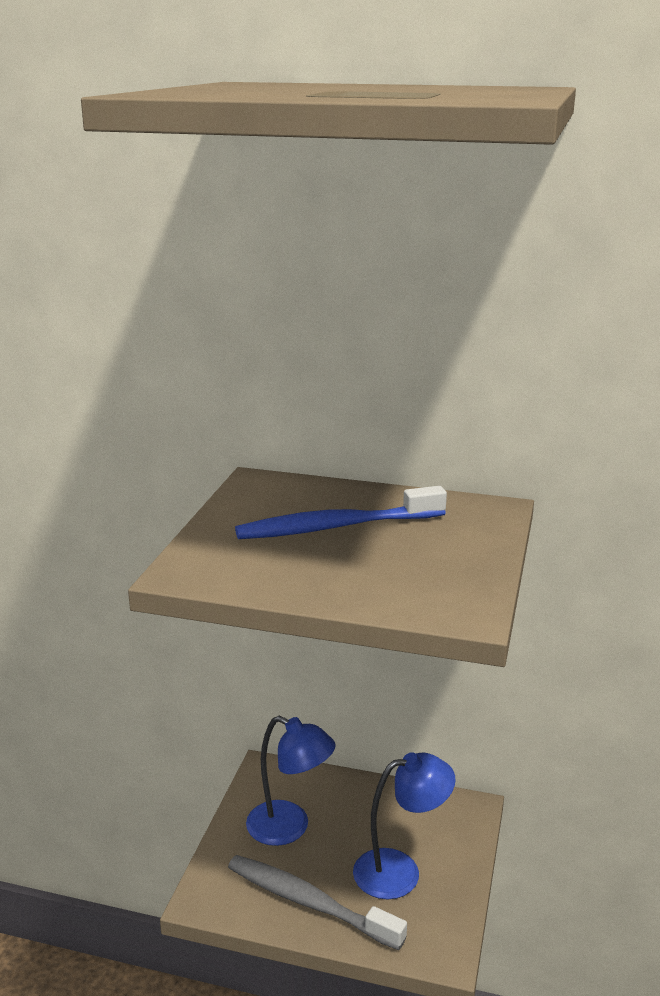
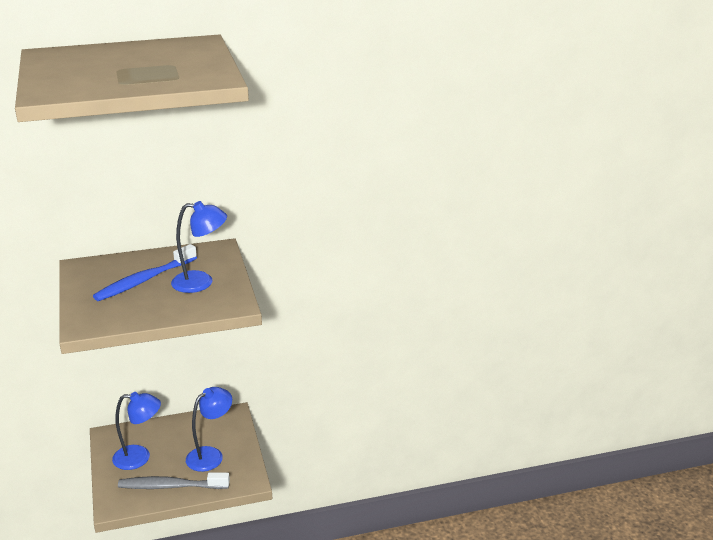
camera: 30 degrees left, 5 degrees up
(428, 555) = (201, 282): none -> blue lamp

